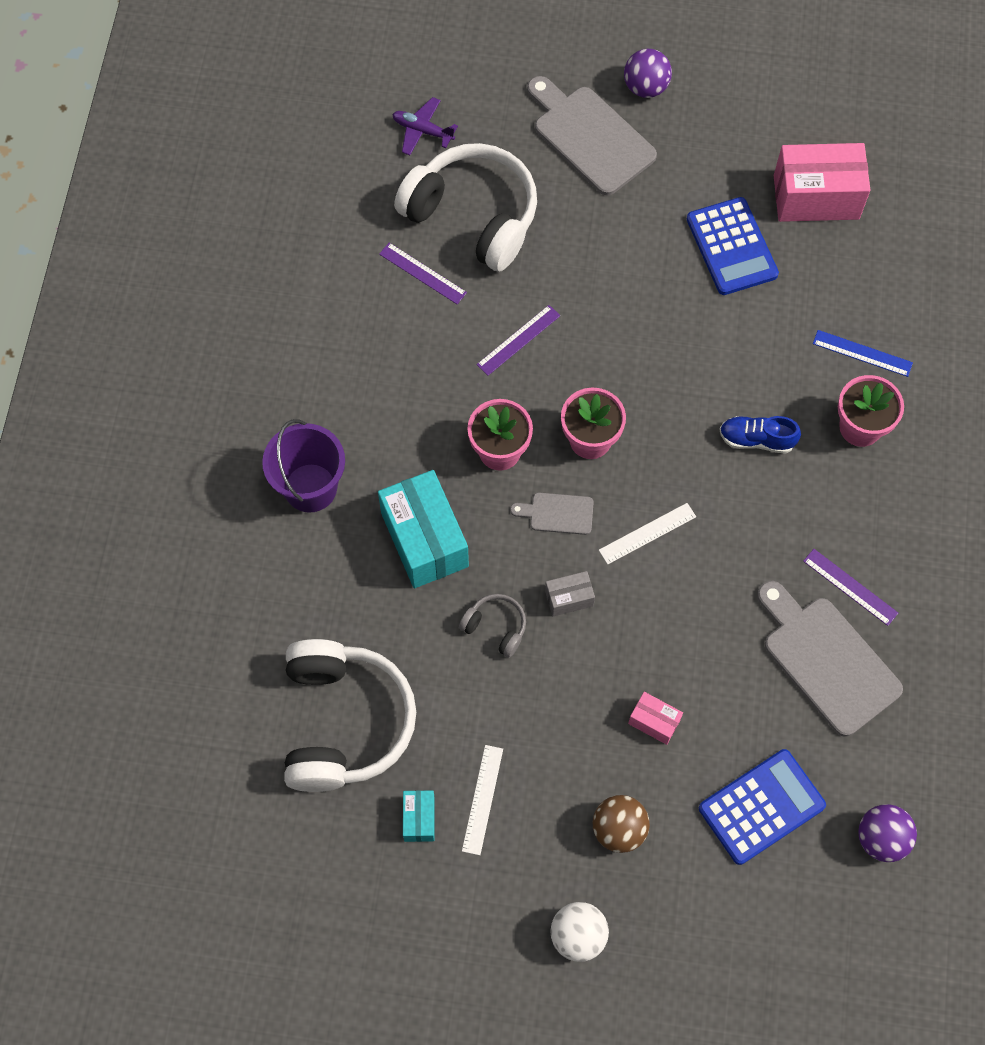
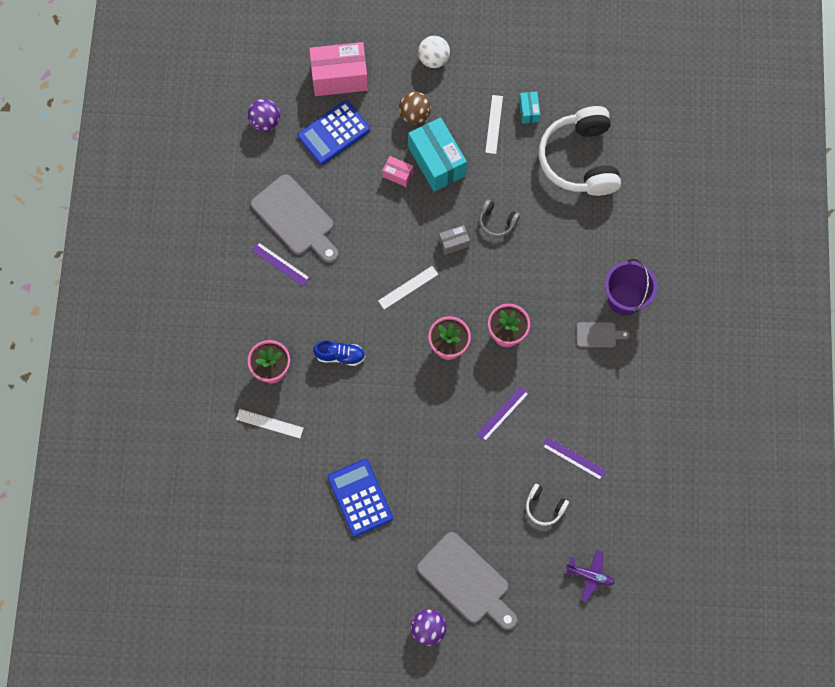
camera: 175 degrees right, 5 degrees up
(424, 539) = (547, 272): turquoise box -> turquoise box (437, 162)
(473, 216) = (544, 507): white headphones -> white headphones, size x0.43
(557, 513) = (465, 295): grey cutting board -> grey cutting board (598, 335)
(816, 197) = (300, 544): pink box -> pink box (339, 77)
(862, 353) = (269, 423): blue ruler -> white ruler

